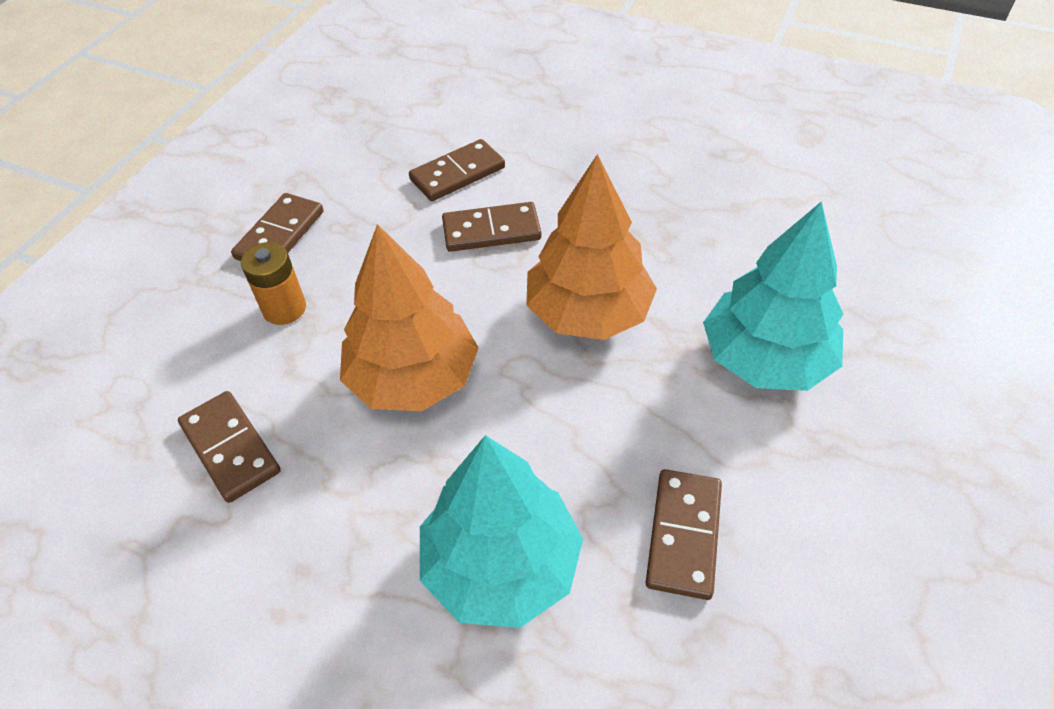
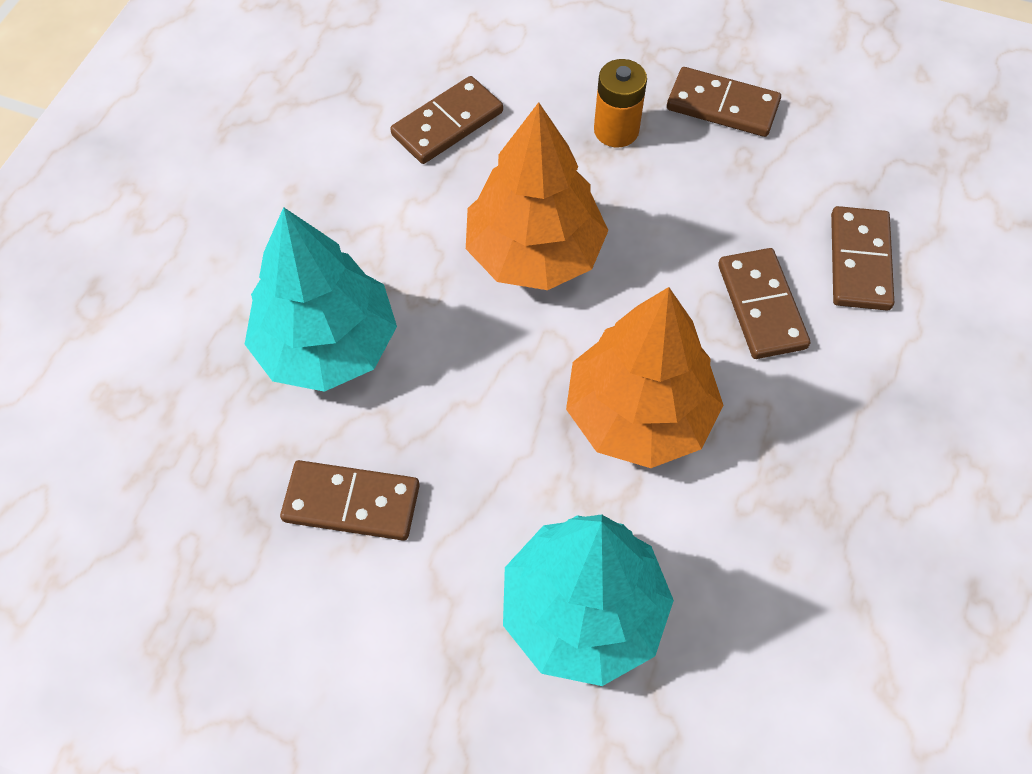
camera: 85 degrees right, 10 degrees up
(457, 173) = (860, 261): brown domino -> brown domino turned 45 degrees clockwise

